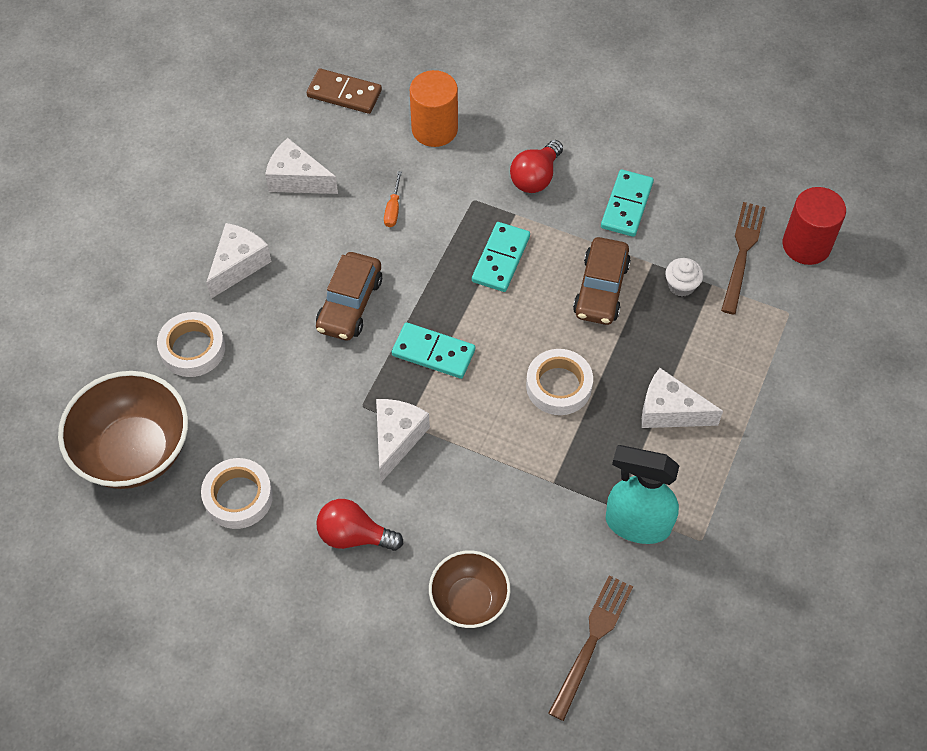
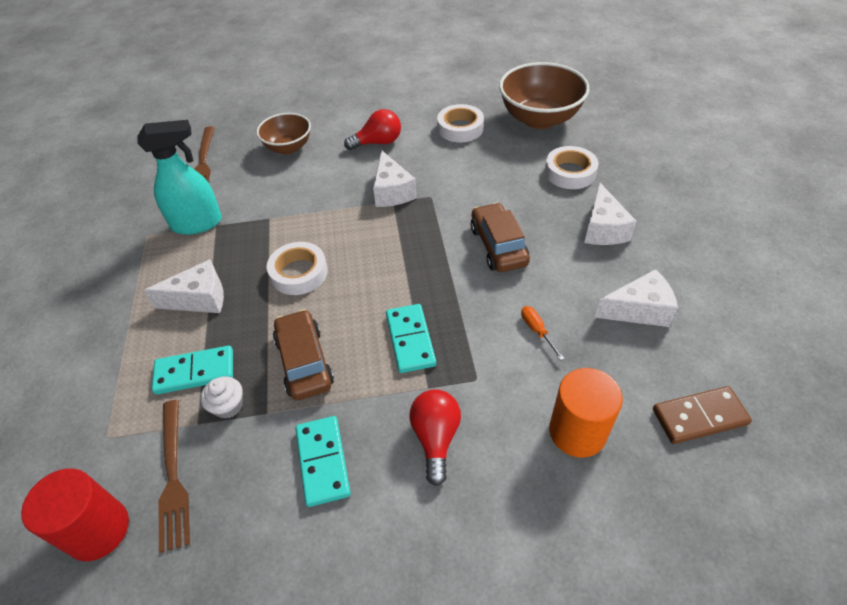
camera: 150 degrees right, 10 degrees down
(433, 353) = (409, 247): turquoise domino -> turquoise domino (195, 372)

